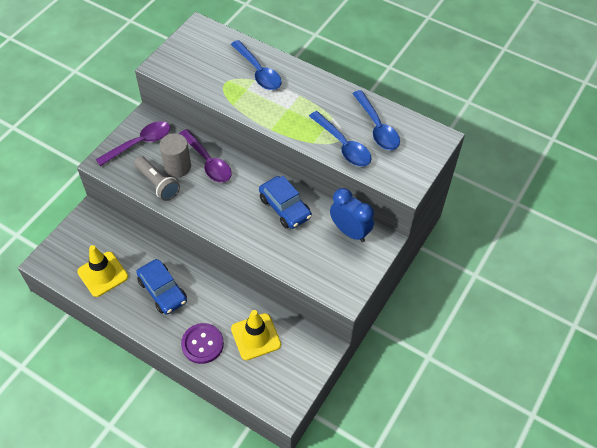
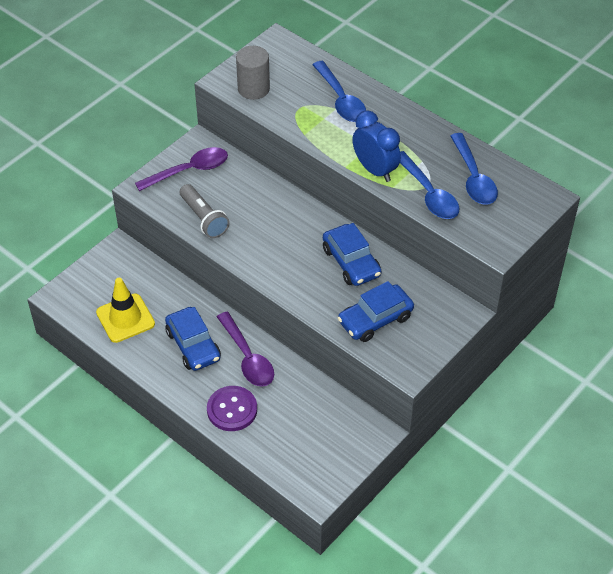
camera: 10 degrees right, 5 degrees down
(177, 167) = (230, 202): grey cylinder -> grey cylinder (253, 89)
(208, 162) = (267, 200): purple spoon -> purple spoon (247, 357)
(256, 337) = (296, 409): yellow traffic cone -> none
(312, 255) = (375, 319): none -> blue car
(350, 231) = (425, 298): blue clock -> blue clock (375, 170)

